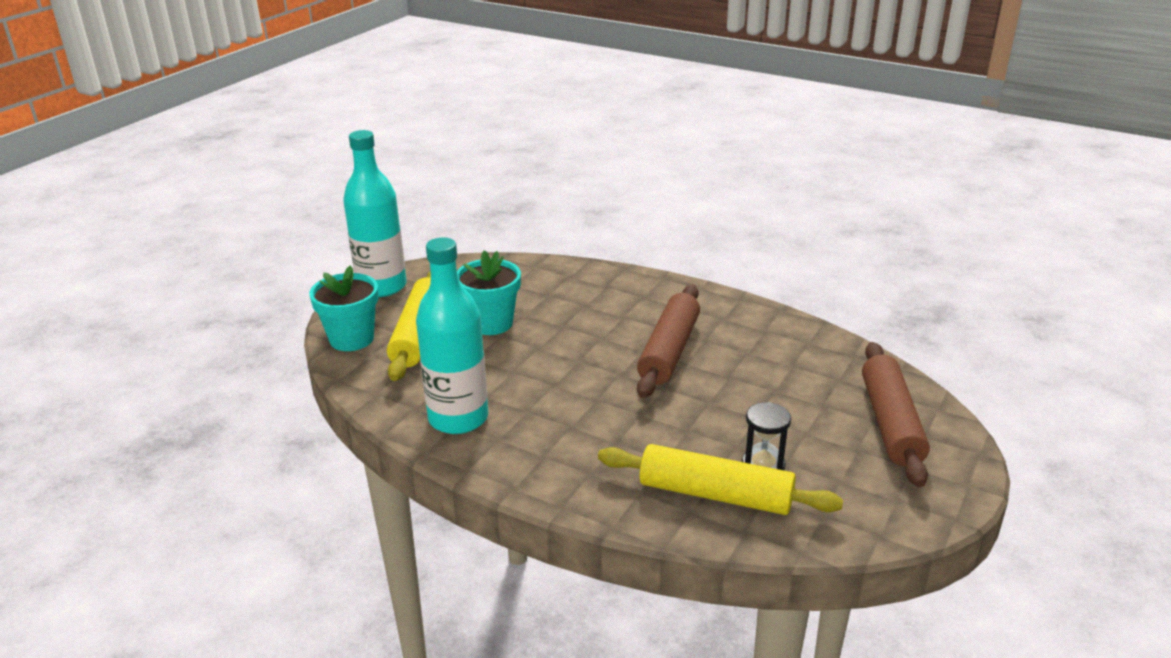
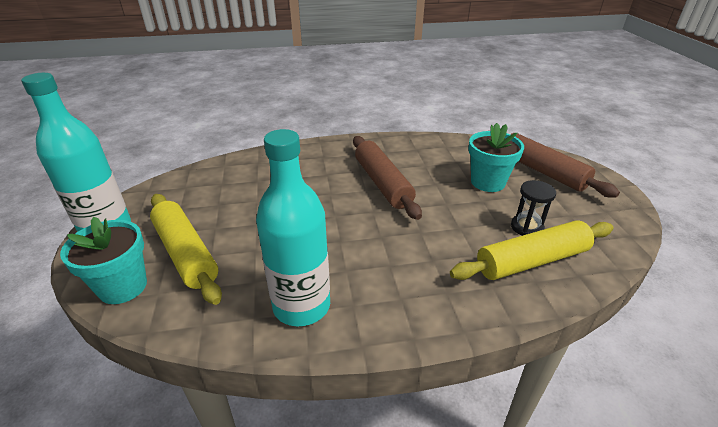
camera: 40 degrees left, 5 degrees up
(491, 323) = (239, 217): turquoise flower pot -> turquoise flower pot (487, 182)

